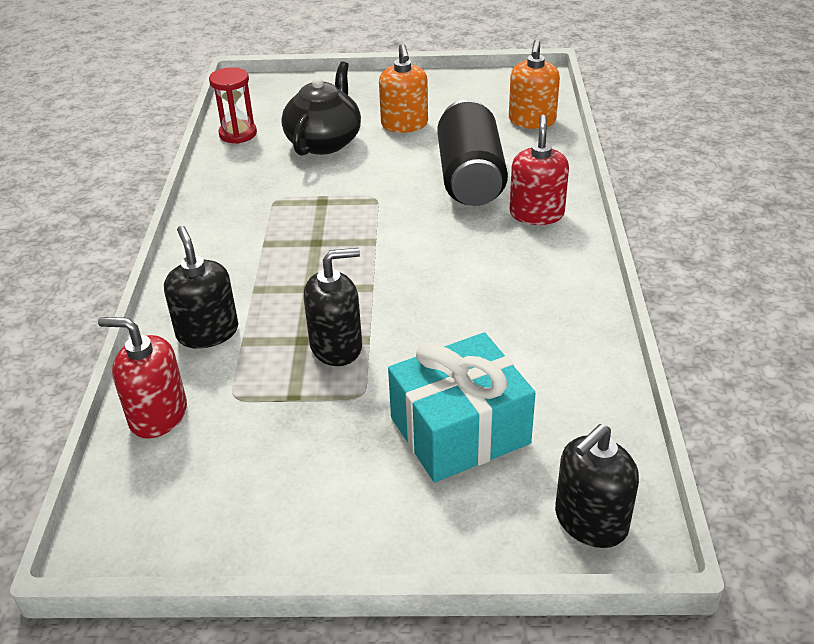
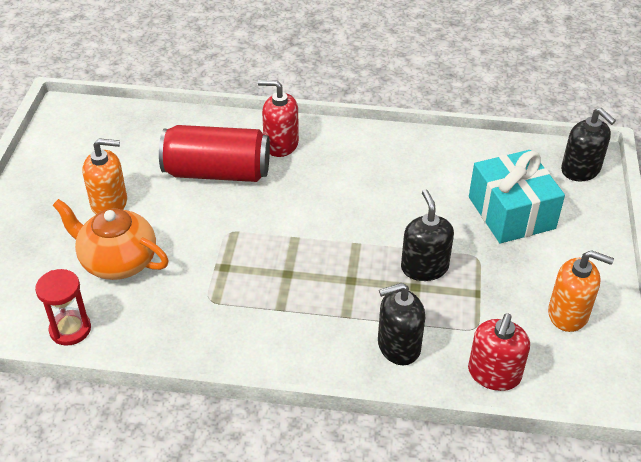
camera: 85 degrees left, 5 degrees up
(324, 142) = (117, 261): black teapot -> orange teapot
(470, 177) = (217, 172): black can -> red can
(532, 121) = (139, 125): orange soap dispenser -> orange soap dispenser (568, 314)

